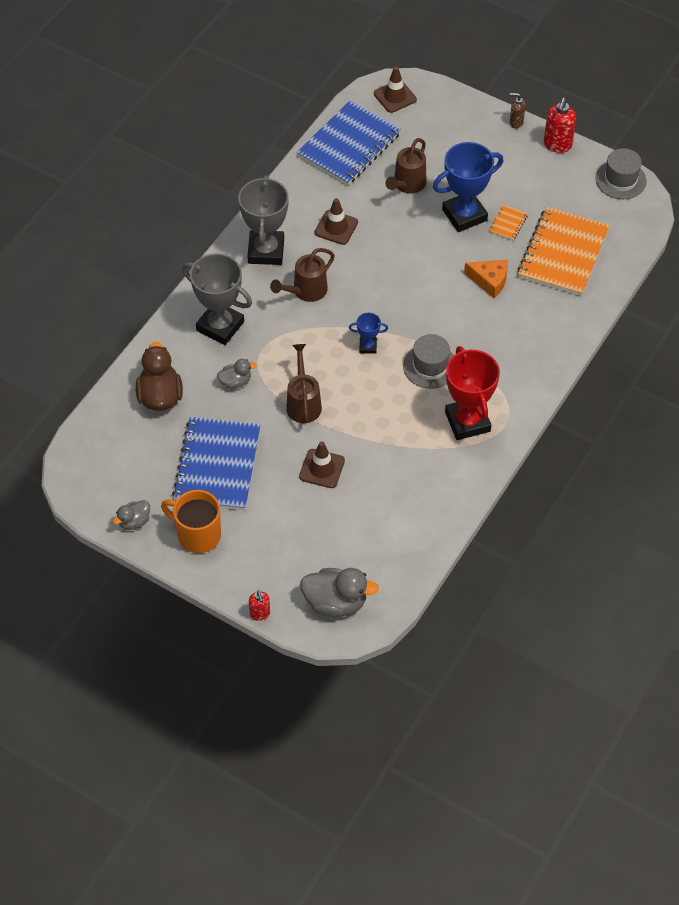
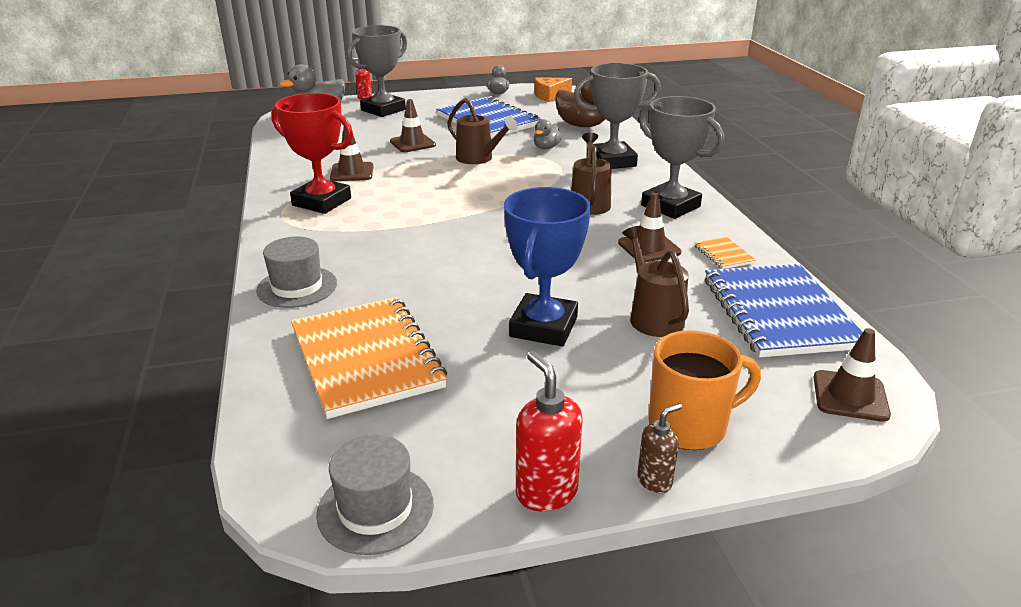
camera: 135 degrees right, 25 degrees down
(197, 534) = (452, 101): orange mug -> orange mug (690, 426)
(275, 564) = (383, 110): none -> grey trophy
(368, 346) = (479, 200): blue trophy -> none
(411, 452) = (352, 172): none -> brown traffic cone
(430, 366) = (403, 213): grey hat -> grey hat (297, 287)
(489, 281) = (427, 290): orange cheese -> orange cheese (550, 96)
(508, 224) = (479, 348): orange notebook -> orange notebook (724, 254)

